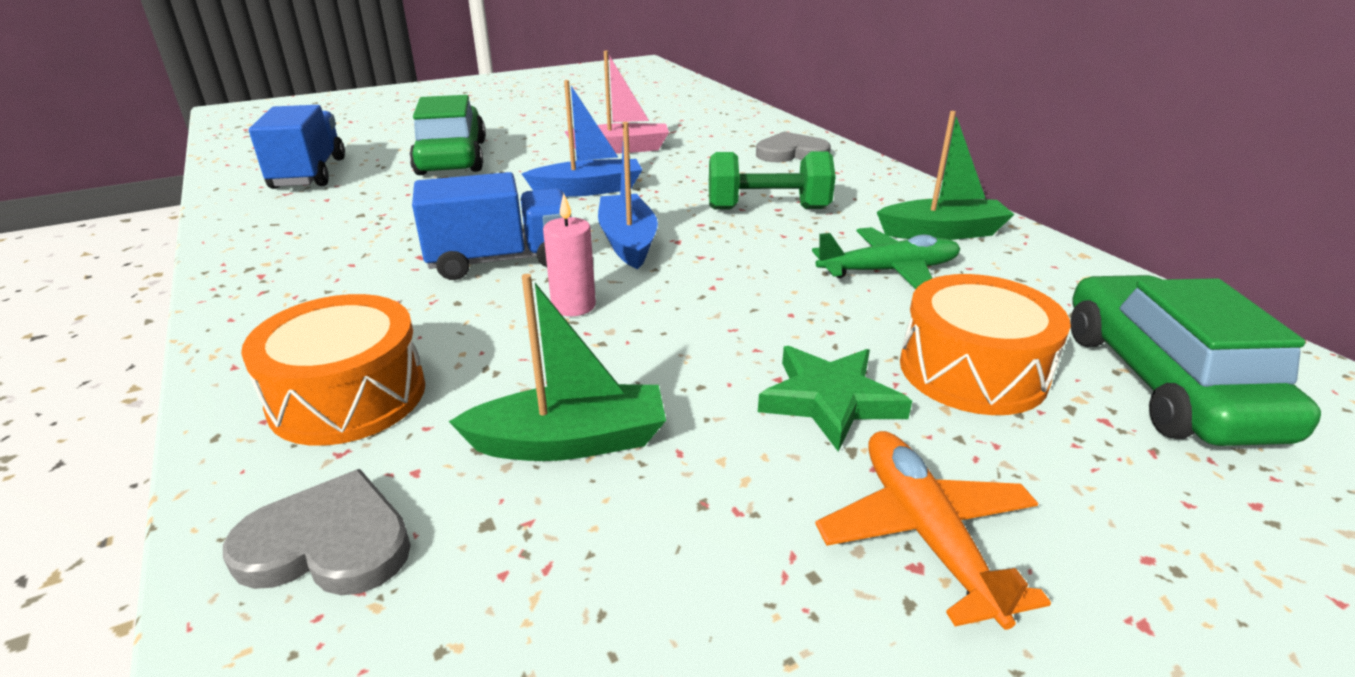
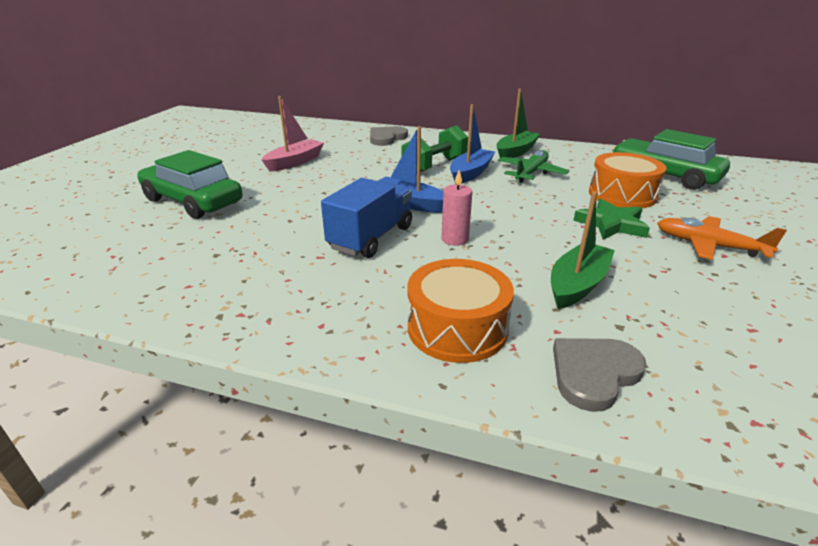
camera: 45 degrees left, 0 degrees up
(309, 173) = (96, 250): blue truck -> none
(588, 190) = (329, 188): blue boat -> blue boat (470, 173)

